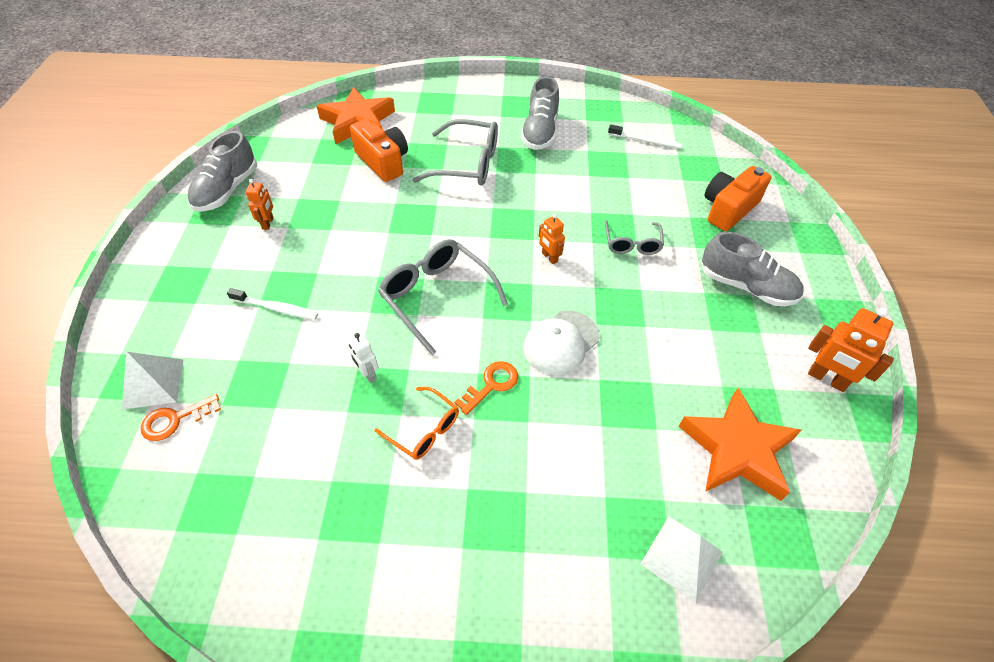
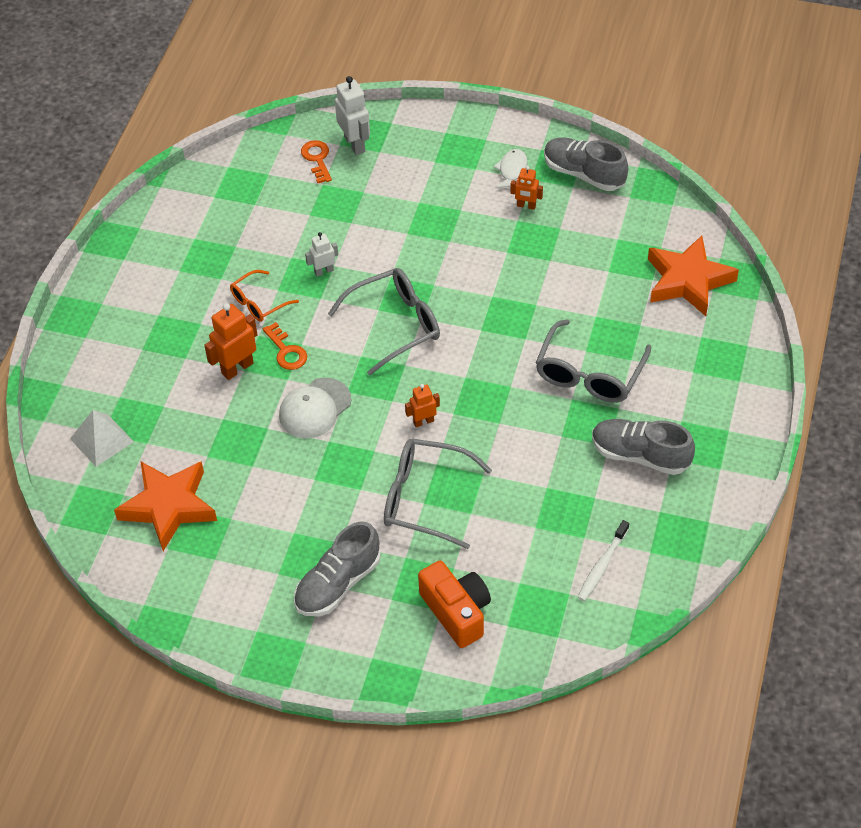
camera: 105 degrees right, 0 degrees up
(153, 383) = (355, 144): white pyramid -> white robot
(217, 239) = (512, 170): none -> white fish
(276, 308) = (413, 213): white toothbrush -> none
(383, 162) = (607, 299): orange camera -> none
(561, 343) = (315, 408): white cap -> white cap turned 105 degrees counterclockwise
(632, 244) = (424, 499): grey glasses -> grey glasses, size x1.70
(826, 379) = (210, 606): orange robot -> orange robot (237, 368)

